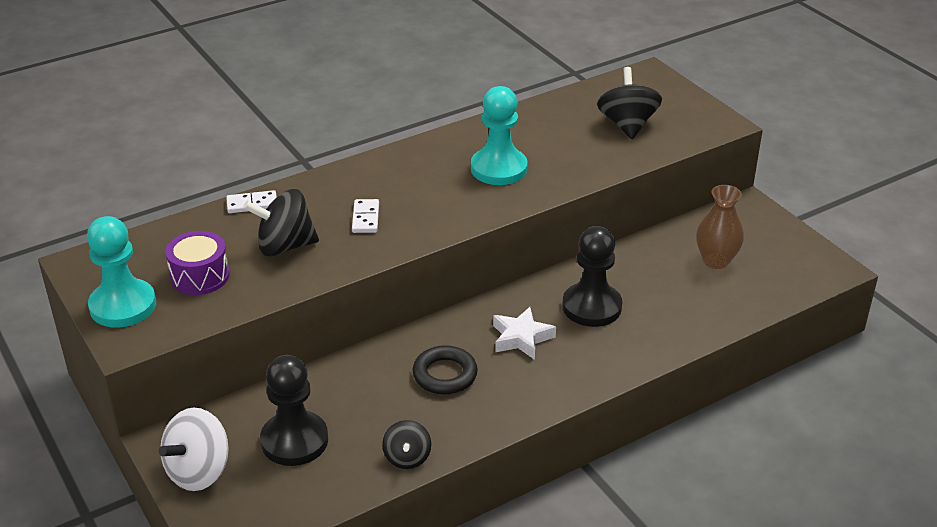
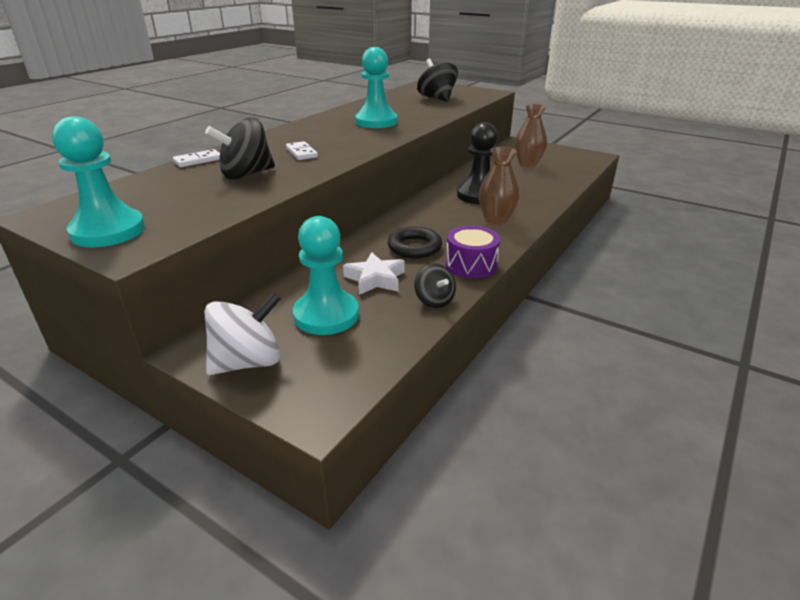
camera: 25 degrees left, 5 degrees down
(199, 471) = (248, 362): white spinning top -> white spinning top turned 135 degrees counterclockwise
(200, 276) = (179, 201): purple drum -> purple drum (471, 265)
(294, 441) = (326, 315): black pawn -> turquoise pawn
(521, 338) = (449, 218): white star -> white star (375, 279)
(574, 359) = (496, 220): none -> brown vase

